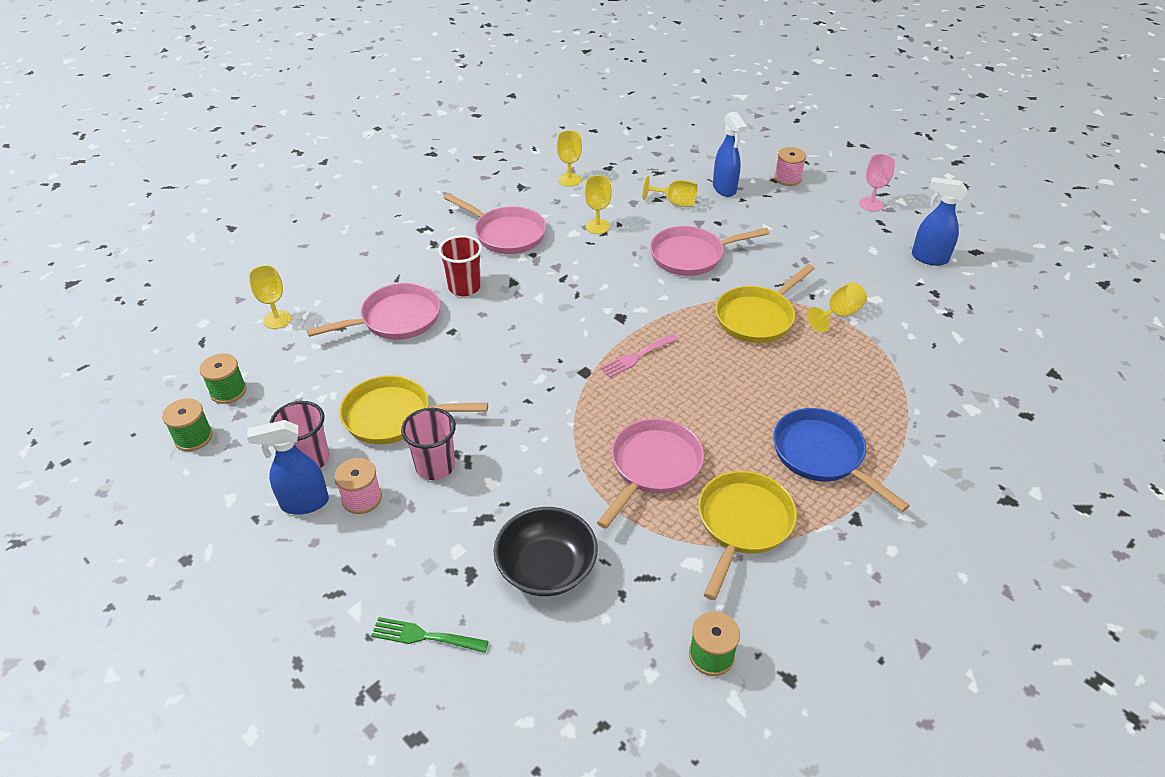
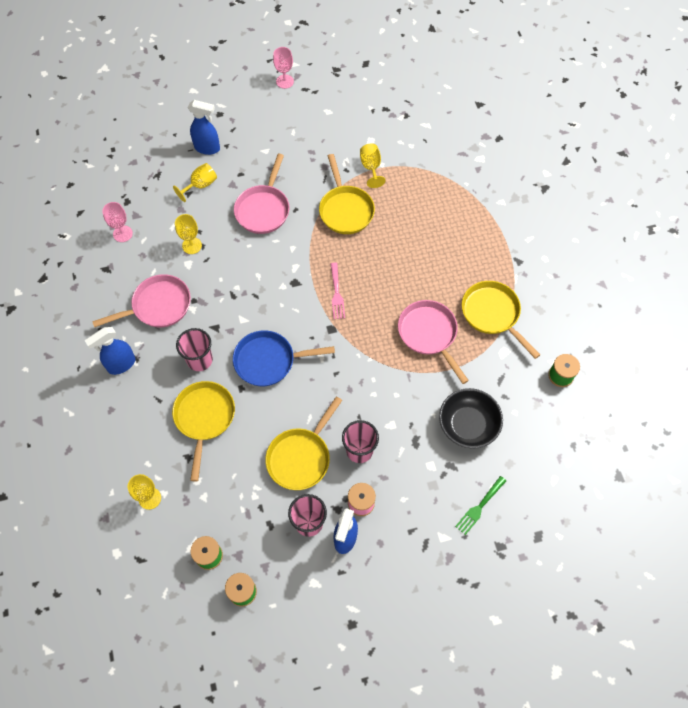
camera: 60 degrees left, 20 degrees up
(396, 319) = (204, 418): pink pan -> yellow pan
(464, 287) = (199, 360): red cup -> pink cup
(569, 180) = (122, 234): yellow goblet -> pink goblet
(787, 178) = (224, 106): pink spool -> none
(822, 455) = (469, 248): blue pan -> blue pan (269, 361)
(928, 258) = (355, 90): blue spray bottle -> blue spray bottle (121, 364)

